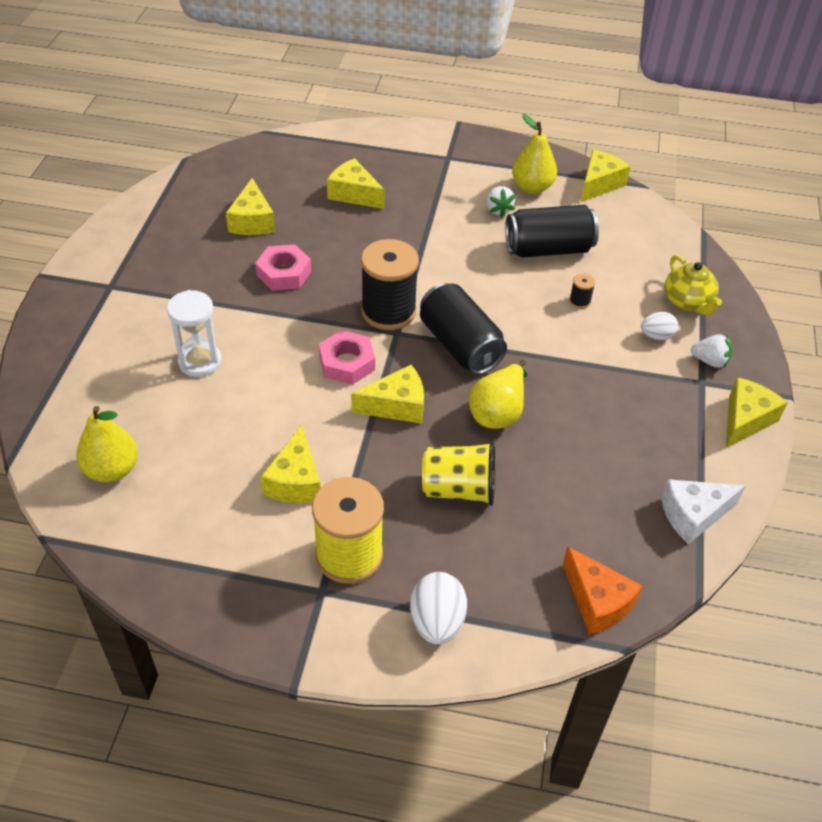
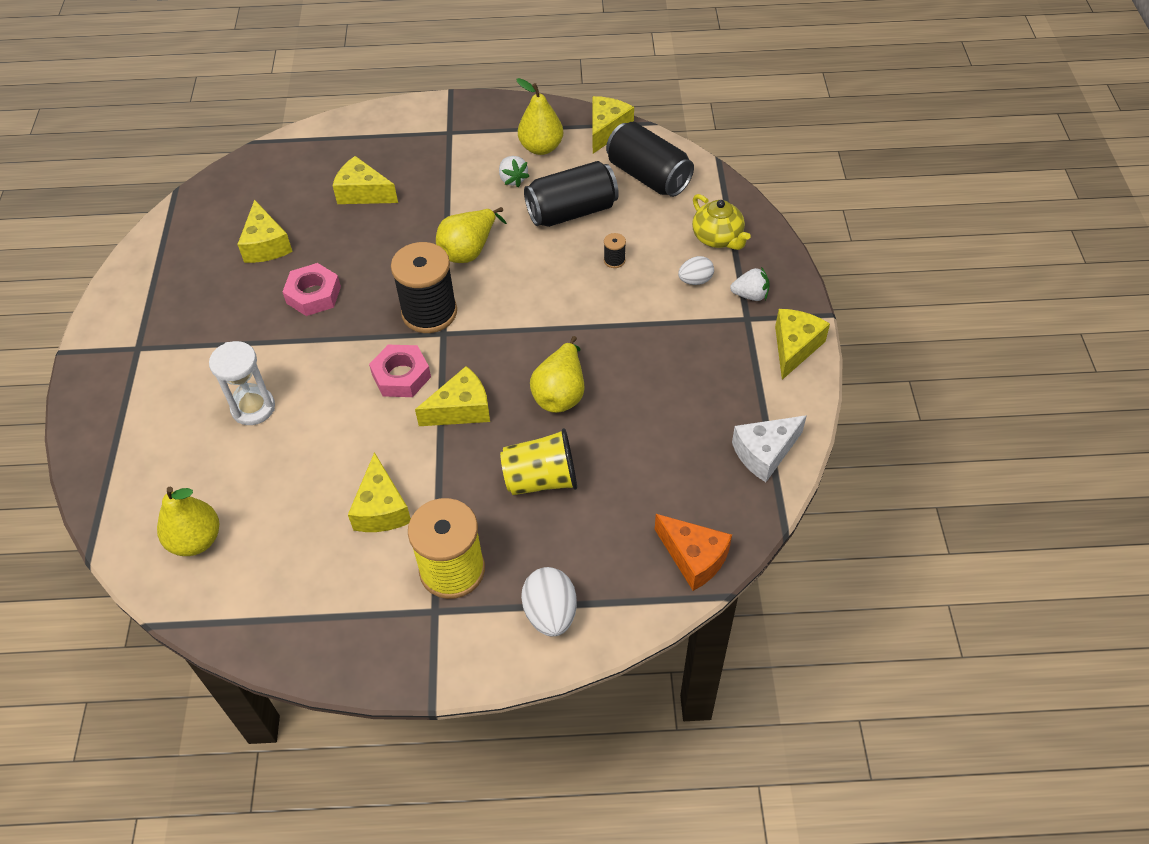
camera: 10 degrees left, 5 degrees up
(440, 264) = (469, 250): none -> yellow pear
(460, 345) = (508, 332): black can -> black can (648, 176)

